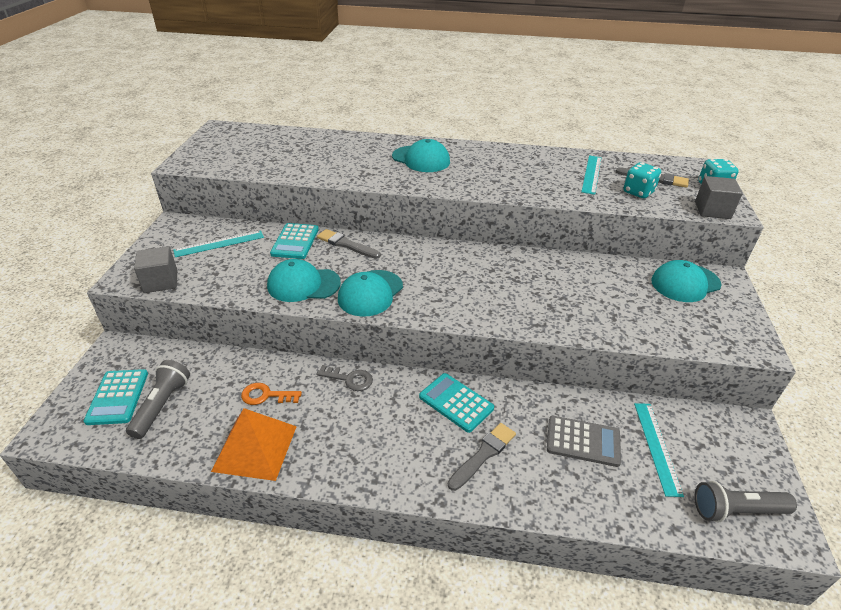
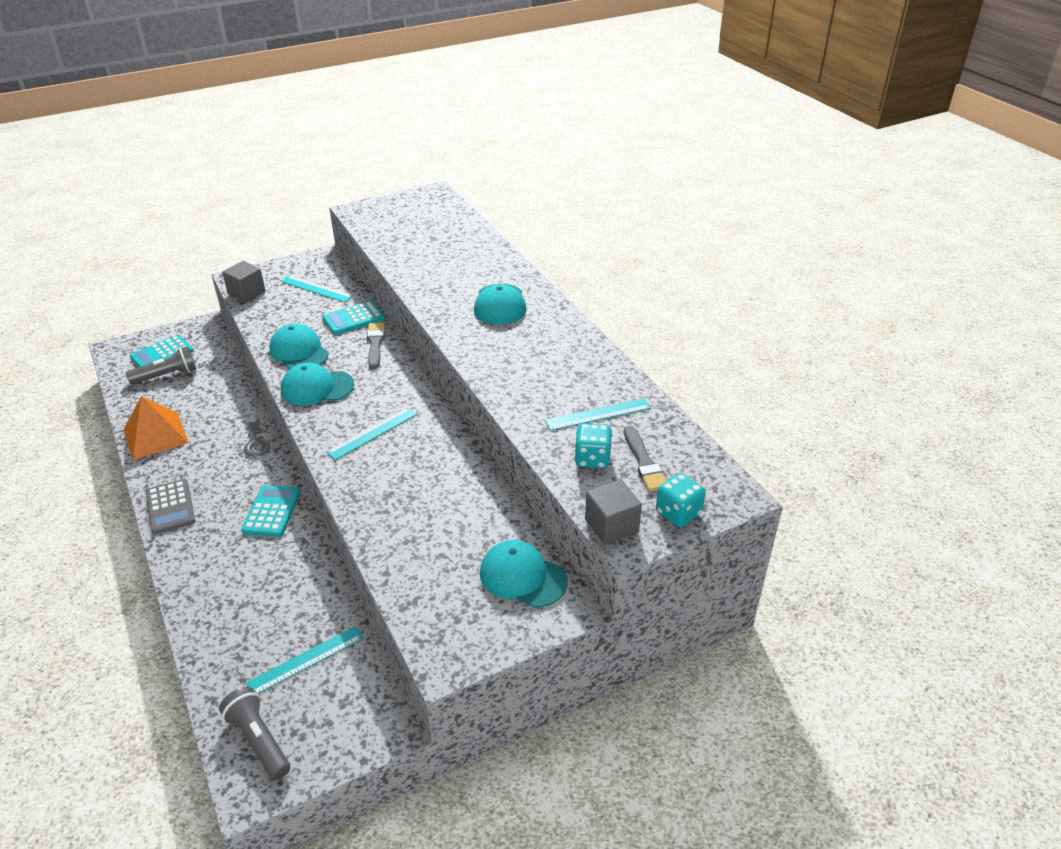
camera: 55 degrees right, 0 degrees up
(266, 395) = (208, 413): orange key -> none
(465, 287) = (372, 433): none -> turquoise ruler
(483, 454) = (222, 551): grey brush -> none
(583, 441) = (279, 607): grey calculator -> grey calculator (170, 507)

